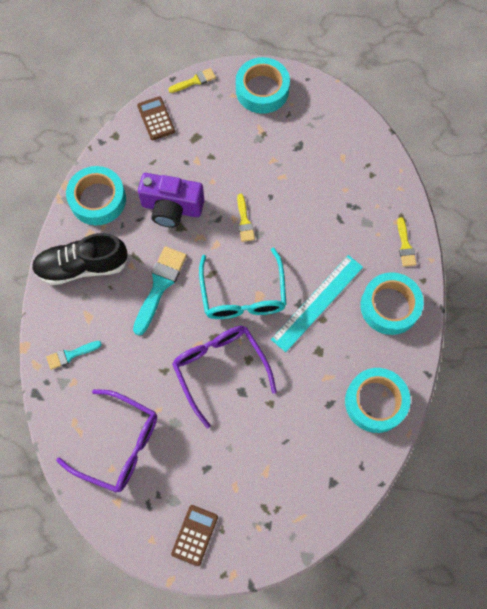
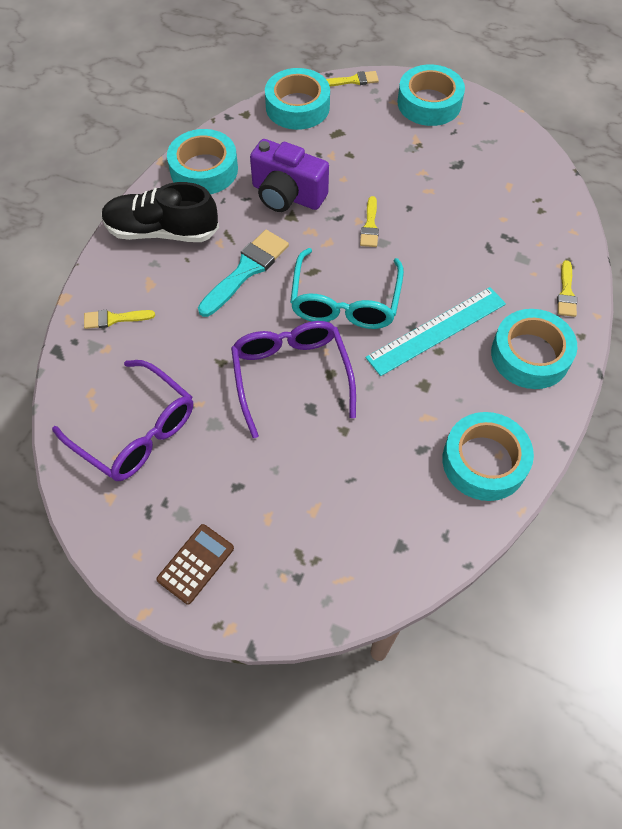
camera: 15 degrees right, 10 degrees down
(71, 355) = (114, 319): turquoise brush -> yellow brush
(156, 118) = (297, 107): brown calculator -> turquoise tape

